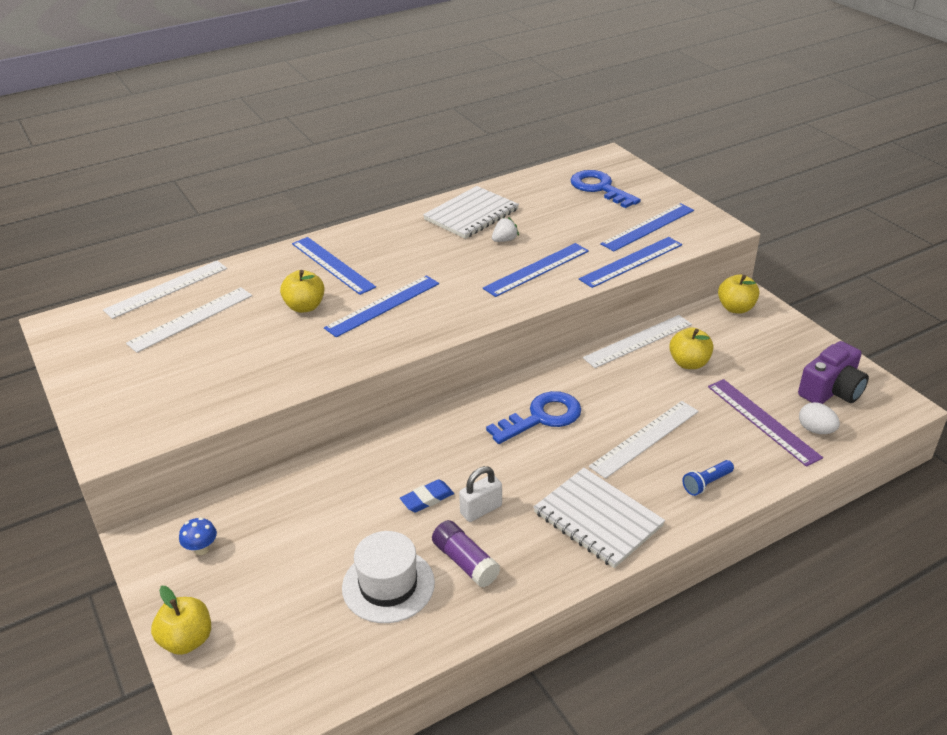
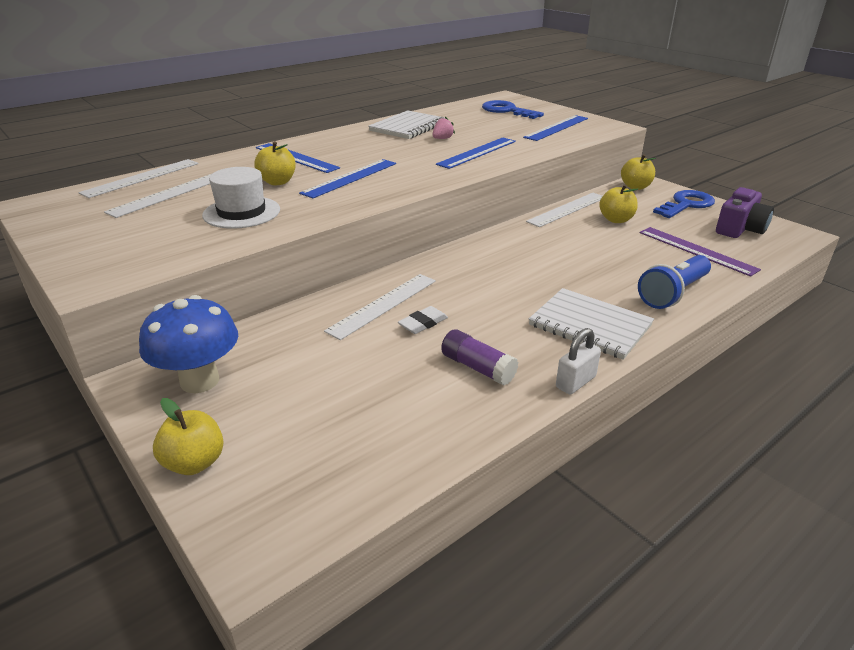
camera: 10 degrees left, 5 degrees down
(201, 549) = (200, 381): blue mushroom -> blue mushroom, size x2.34
(388, 585) = (406, 393): white hat -> white hat (241, 212)
(427, 499) = (423, 323): blue eraser -> white eraser
(481, 509) = (478, 327): white padlock -> white padlock (575, 382)
(504, 240) = (442, 139): white strawberry -> pink strawberry
(542, 417) = (507, 260): blue key -> blue key (686, 205)
(631, 262) = (554, 145): blue ruler -> none
(645, 438) = (604, 268): white ruler -> white ruler (383, 305)
(706, 483) = (673, 293): blue flashlight -> blue flashlight, size x1.88
(815, 430) = (743, 253): white egg -> none

